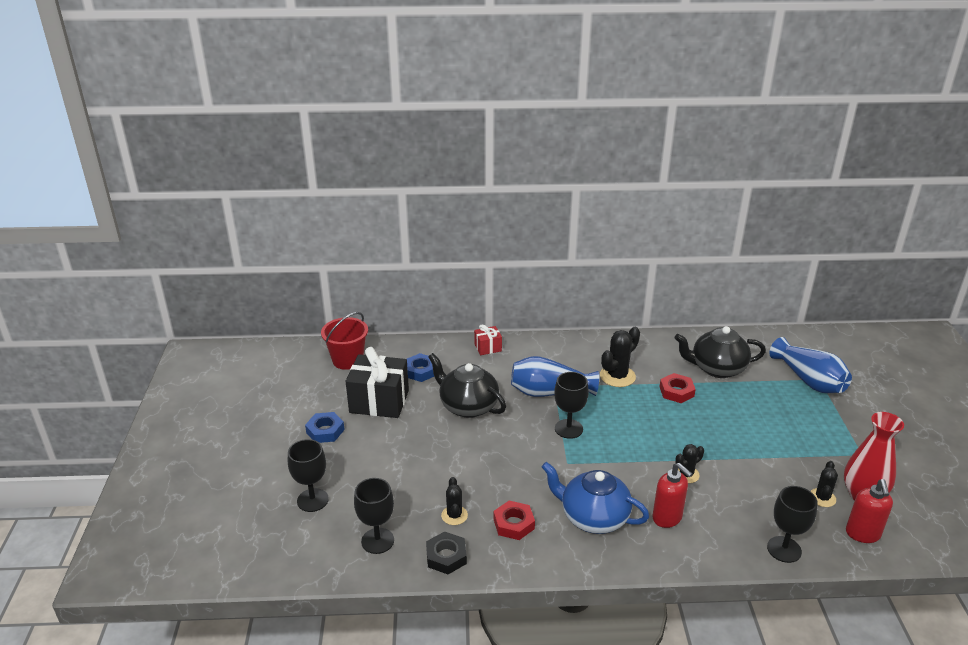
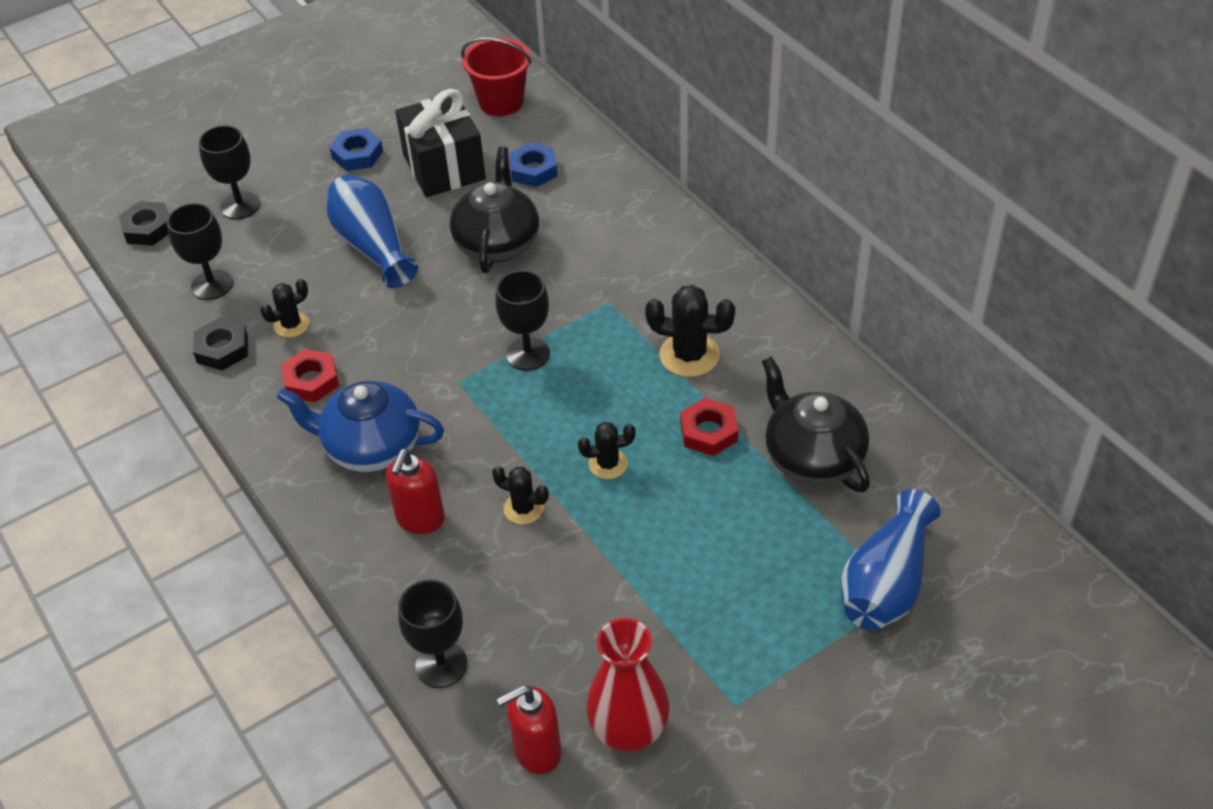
camera: 60 degrees right, 15 degrees up
(282, 555) = (148, 228): none -> black nut
(488, 348) = (639, 203): red gift -> none
(550, 392) = (592, 303): blue vase -> blue vase (373, 246)
(593, 517) = (371, 447): blue teapot -> blue teapot turned 75 degrees counterclockwise
(822, 498) = (585, 680): black cactus -> black cactus (608, 464)

